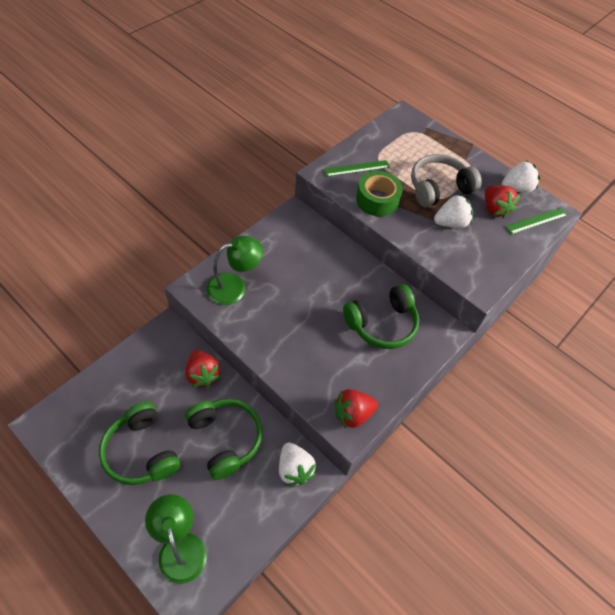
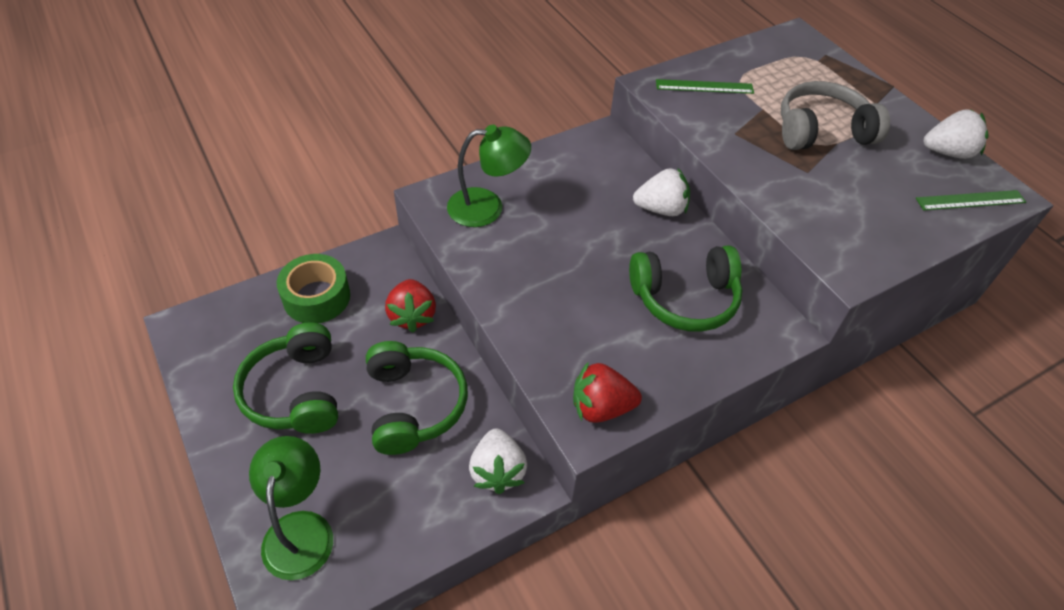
camera: 20 degrees right, 5 degrees down
(377, 200) = (722, 129): green tape -> green tape (316, 297)
(450, 223) = (827, 177): white strawberry -> white strawberry (661, 209)
(494, 209) = (904, 173): red strawberry -> none

